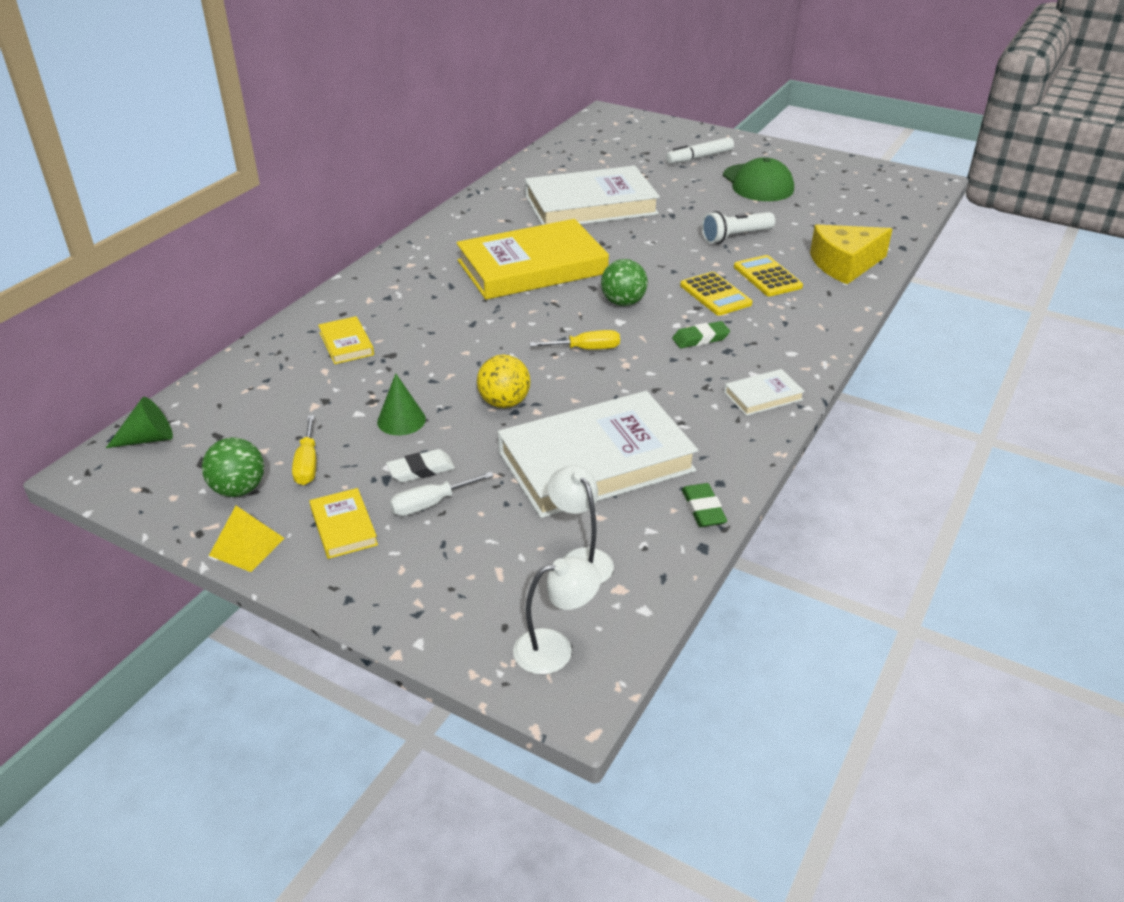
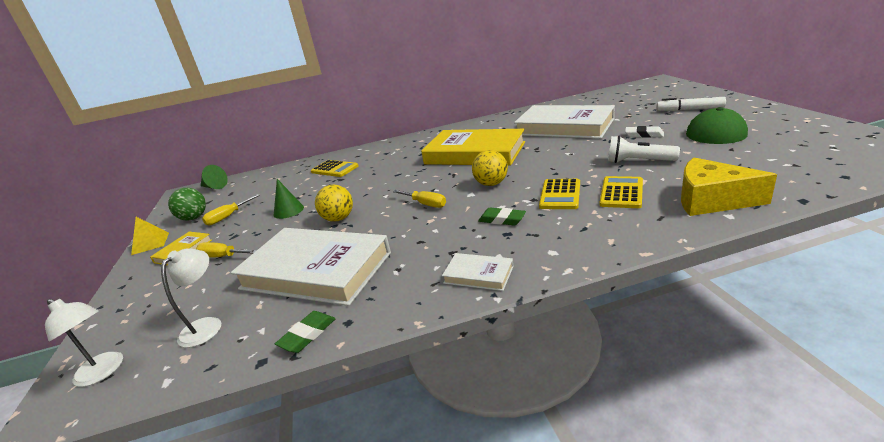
camera: 50 degrees right, 10 degrees down
(346, 344) = (334, 169): yellow book -> yellow calculator
(421, 470) = (251, 238): white eraser -> white eraser (644, 135)
(430, 504) = (222, 257): white screwdriver -> yellow screwdriver
(623, 302) = (491, 184): green ball -> yellow ball

